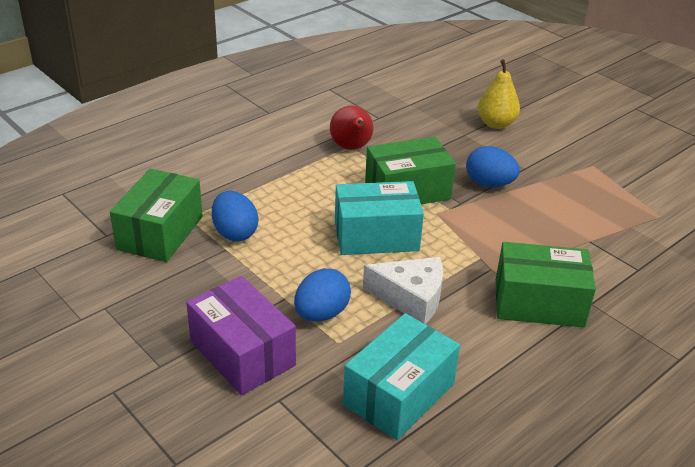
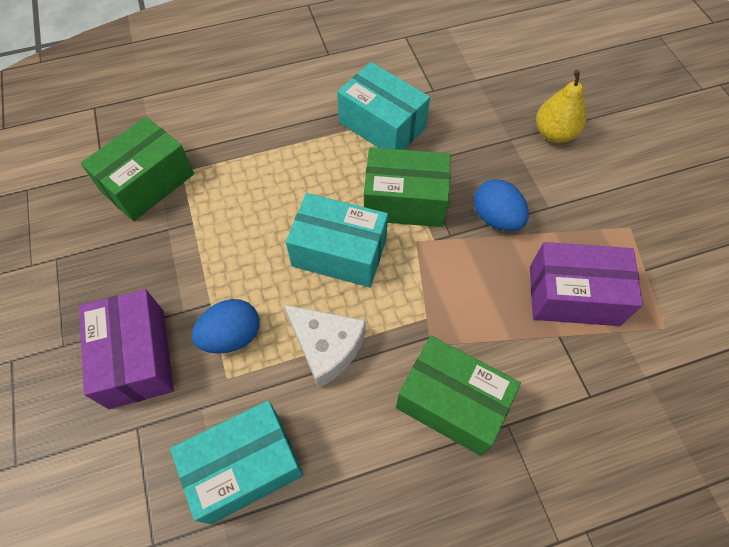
camera: 25 degrees right, 25 degrees up
(235, 233) = (211, 204): blue egg -> none
(351, 148) = (382, 125): red pear -> turquoise box
(582, 215) = (573, 295): none -> purple box

